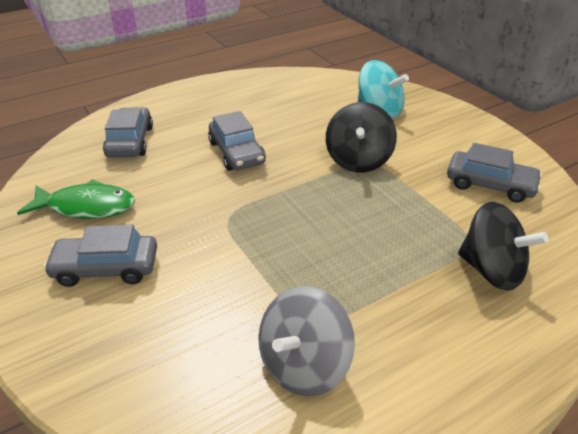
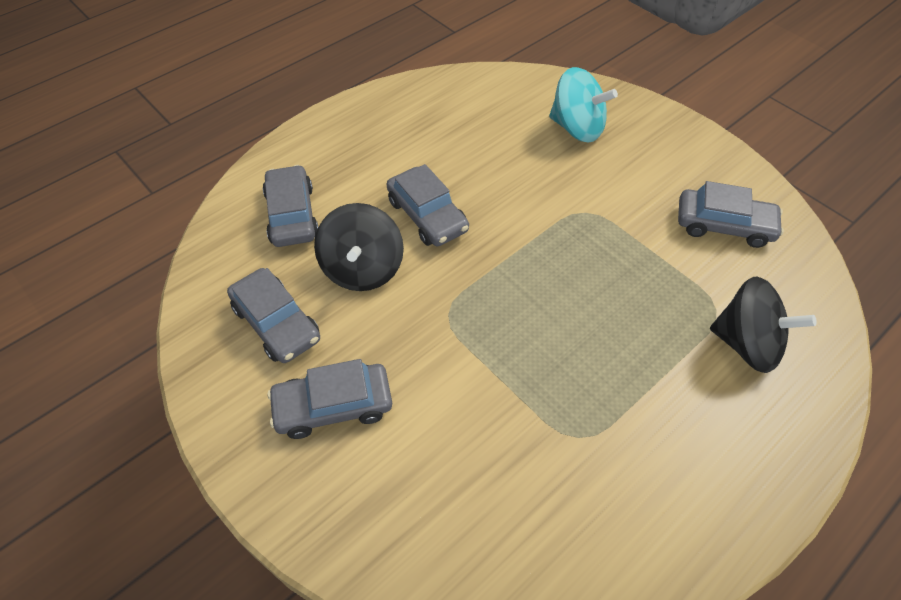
camera: 10 degrees left, 15 degrees up
(86, 207) = (277, 323): green fish -> grey car
(304, 365) = (585, 494): grey spinning top -> none
(358, 160) = (571, 208): black spinning top -> black spinning top (362, 268)

